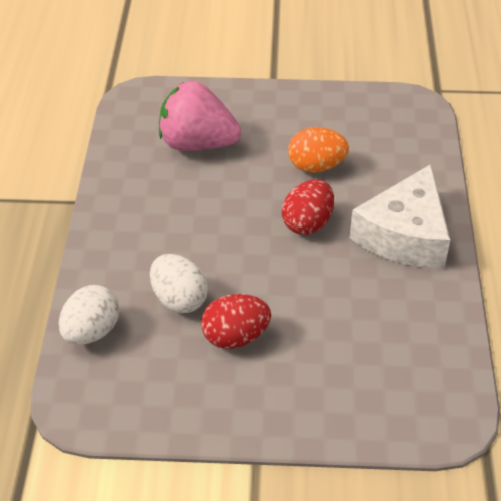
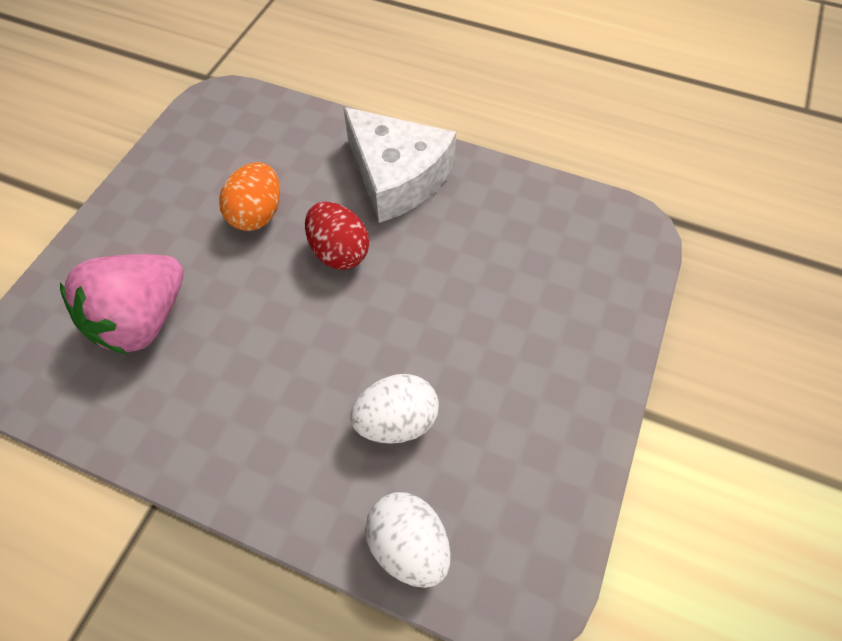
camera: 70 degrees left, 15 degrees up
(235, 337) = (476, 377): red egg -> none

